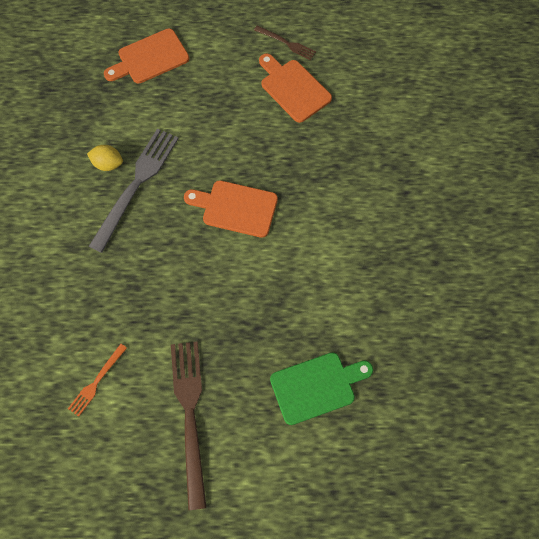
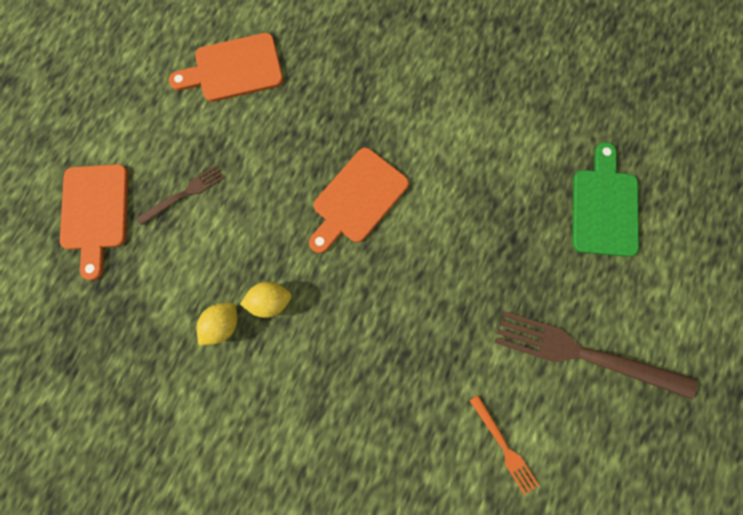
camera: 65 degrees left, 10 degrees up
(136, 185) = (270, 301): grey fork -> yellow lemon
(286, 43) = (167, 49): brown fork -> brown fork (183, 194)

